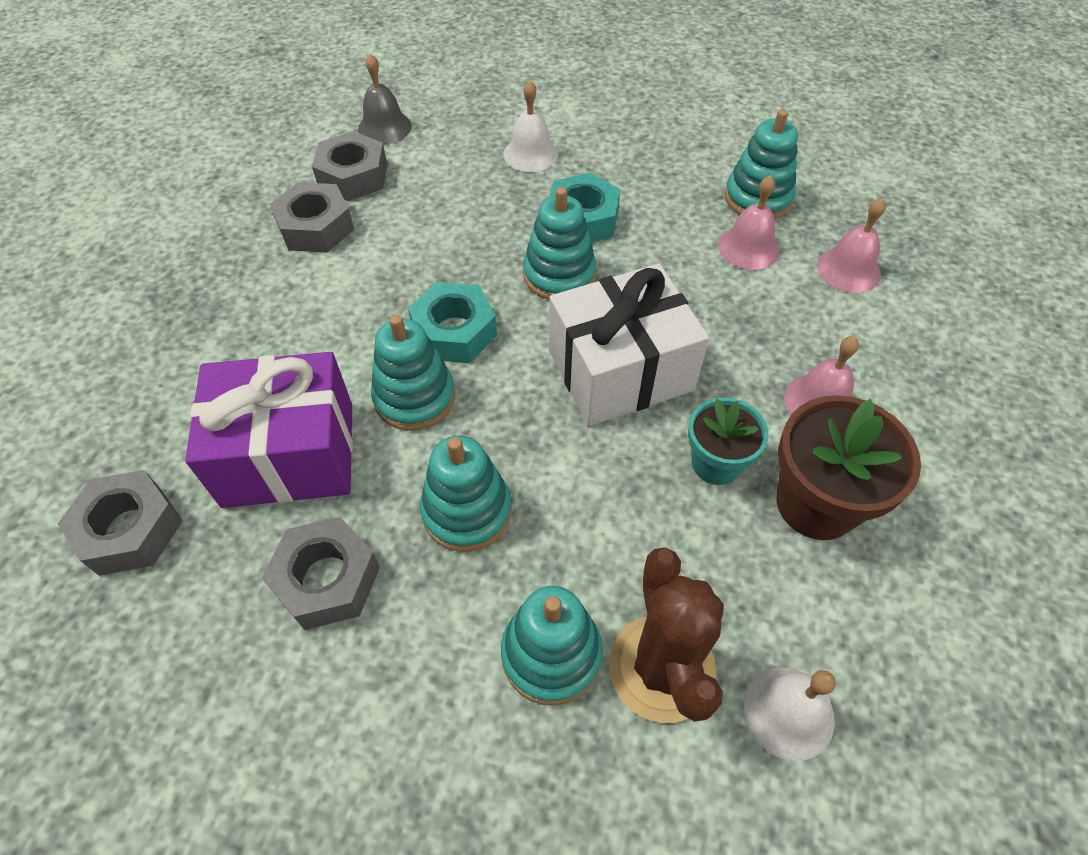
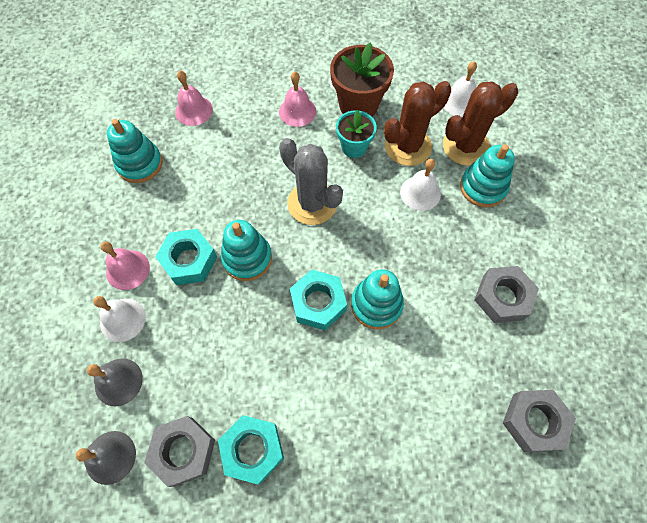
camera: 110 degrees left, 10 degrees up
(289, 454) = (445, 357): purple gift -> none
(316, 227) = (252, 449): grey nut -> turquoise nut
(459, 142) = (118, 381): none -> grey bell
(467, 511) = (433, 247): turquoise stacking toy -> none
(581, 534) = (420, 193): none -> white bell
(620, 370) = (312, 203): white gift -> grey cactus
(692, 554) = (408, 146): none -> brown cactus
(748, 247) = (189, 161): pink bell -> pink bell (128, 269)

